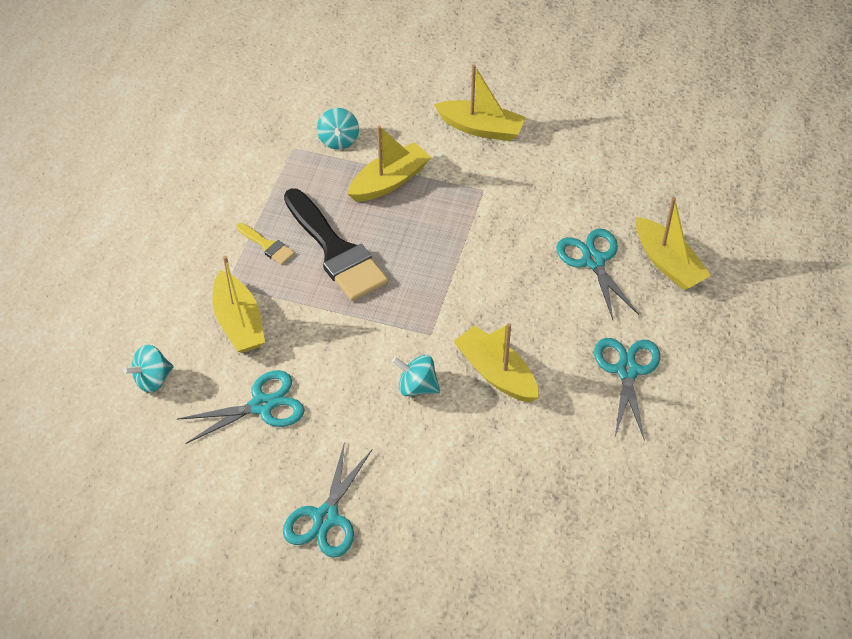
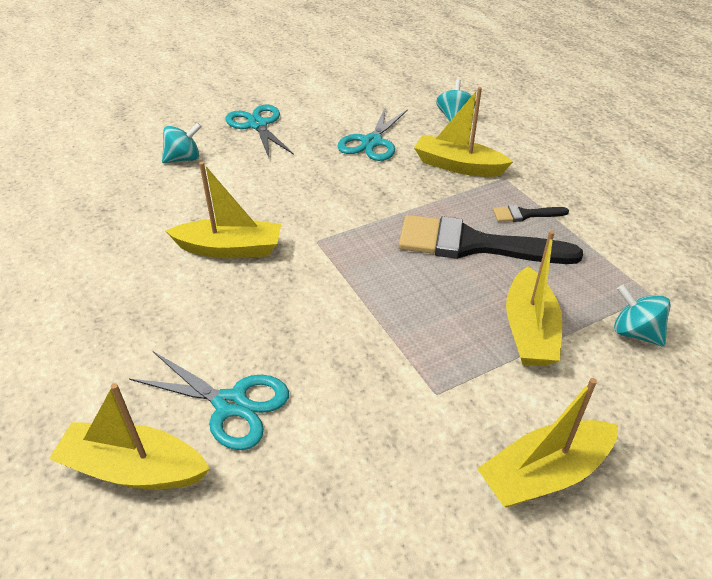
camera: 135 degrees right, 10 degrees down
(267, 245) = (524, 214): yellow brush -> black brush
(417, 386) = (283, 206): turquoise spinning top -> turquoise spinning top (184, 159)
(627, 370) = (105, 322): turquoise scissors -> none

